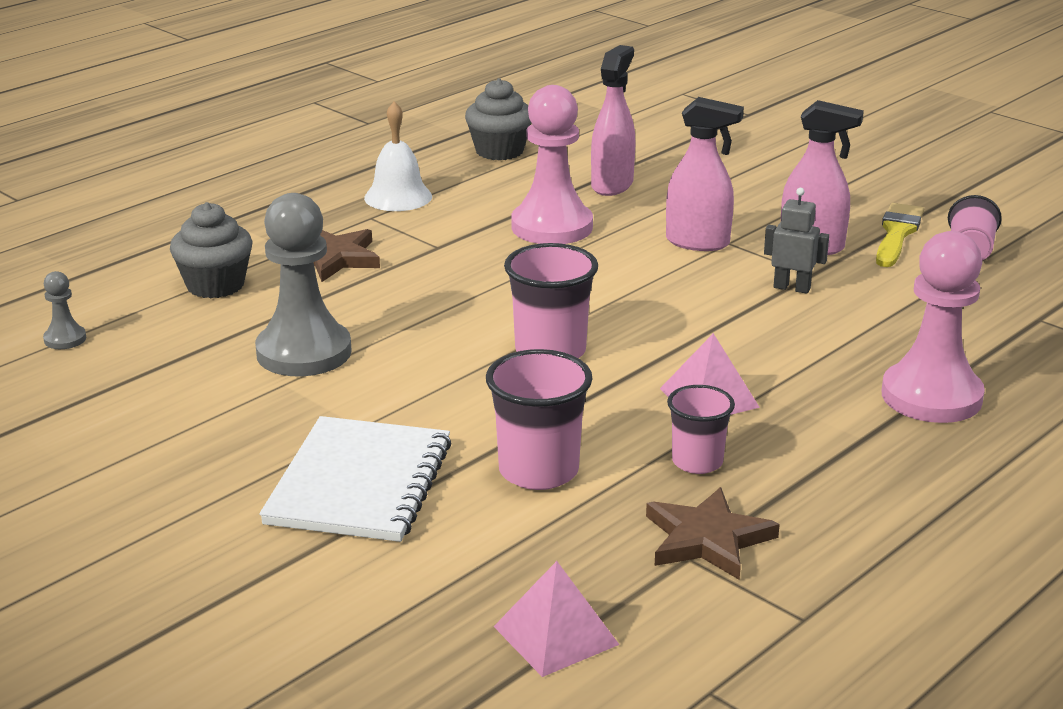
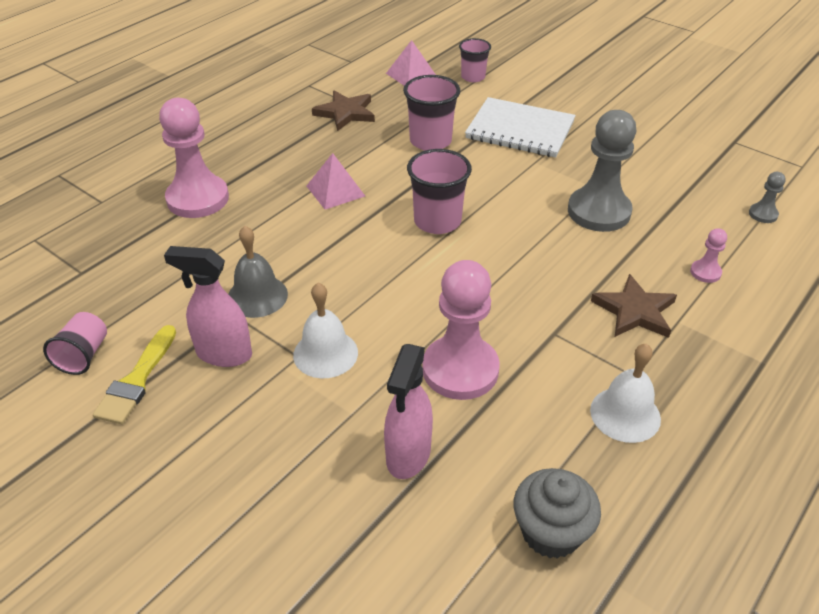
camera: 175 degrees right, 15 degrees up
(215, 285) = (705, 272): grey cupcake -> pink pawn
(360, 483) = (520, 130): white notebook -> white notebook turned 75 degrees counterclockwise
(697, 462) = (346, 150): pink cup -> pink cup (473, 77)
(698, 242) = (325, 353): pink spray bottle -> white bell
(792, 288) = (257, 296): grey robot -> grey bell

